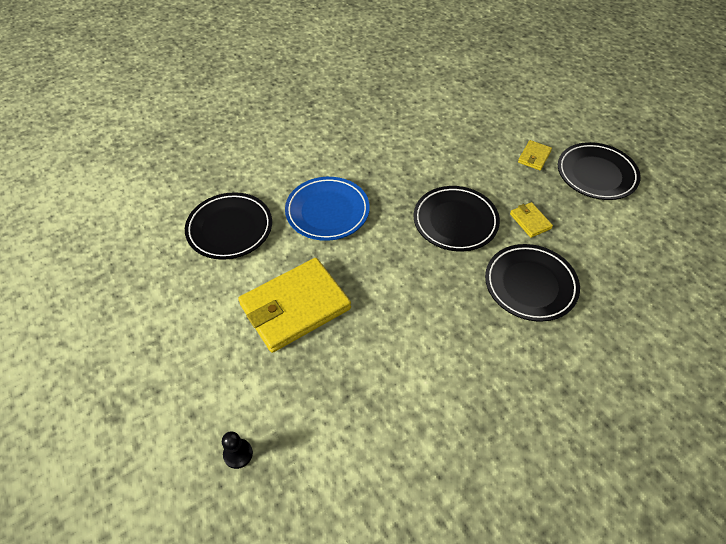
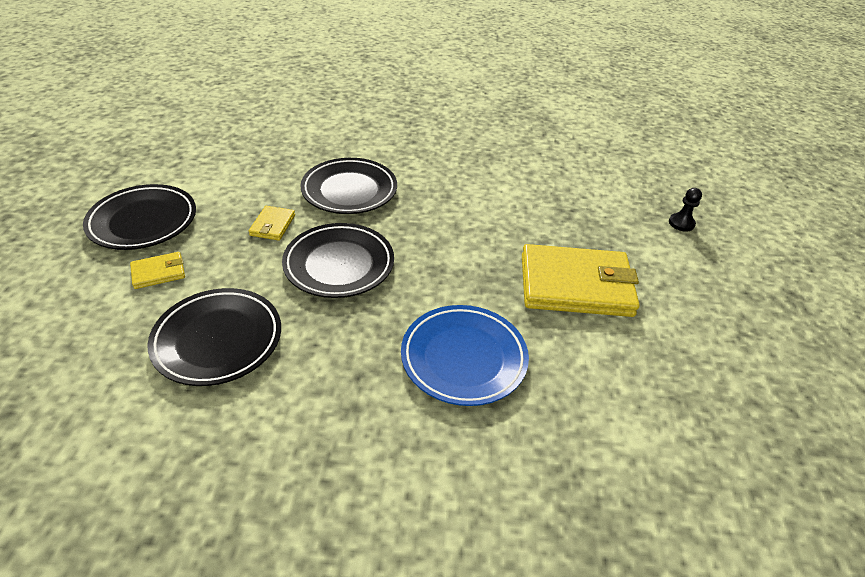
camera: 145 degrees left, 10 degrees down
(230, 229) = (608, 413): black plate -> black plate (218, 340)

